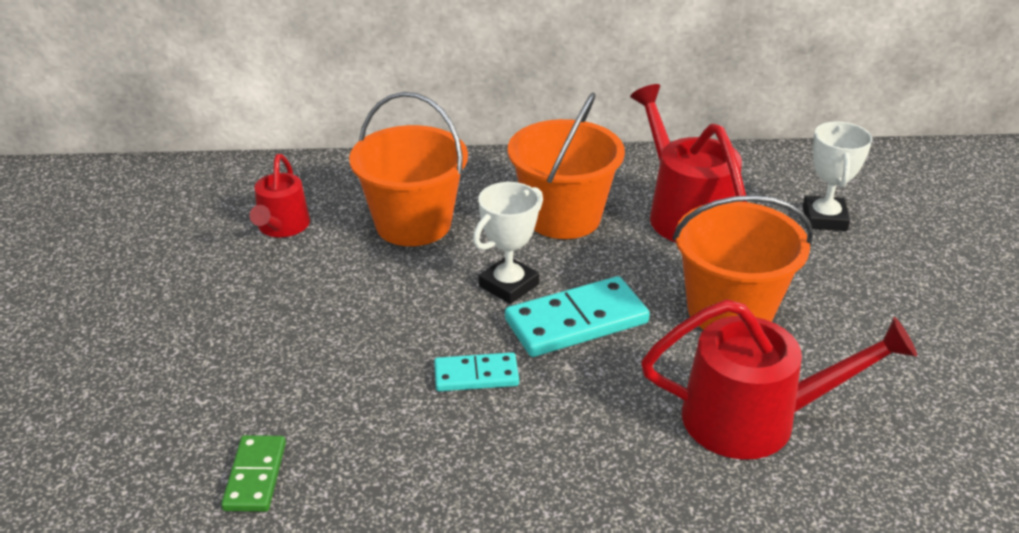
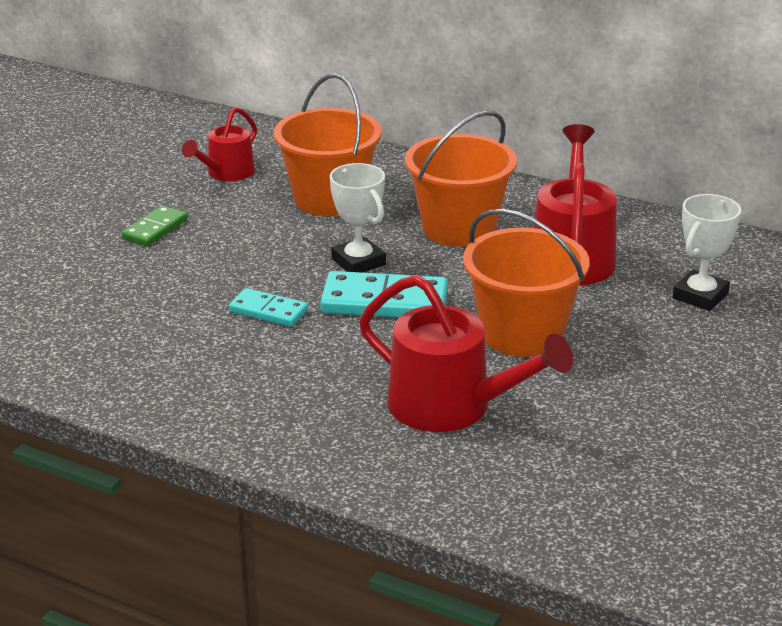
camera: 30 degrees right, 5 degrees down
(255, 476) = (59, 319): green domino -> green domino (155, 229)
(509, 285) = (358, 262): white trophy -> white trophy turned 75 degrees clockwise

